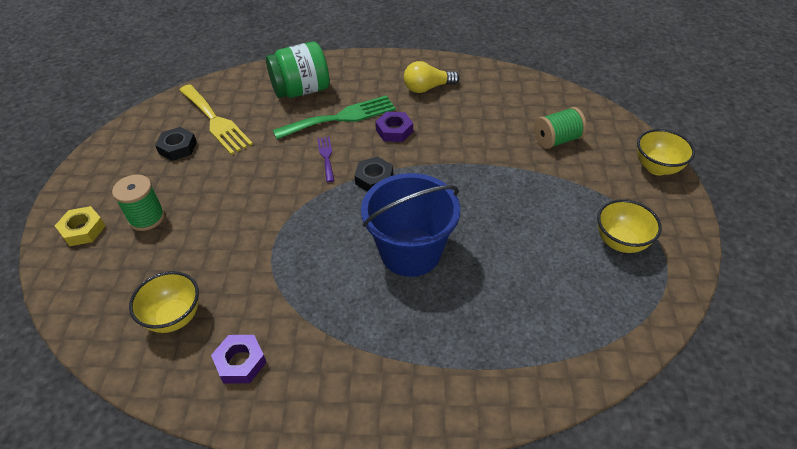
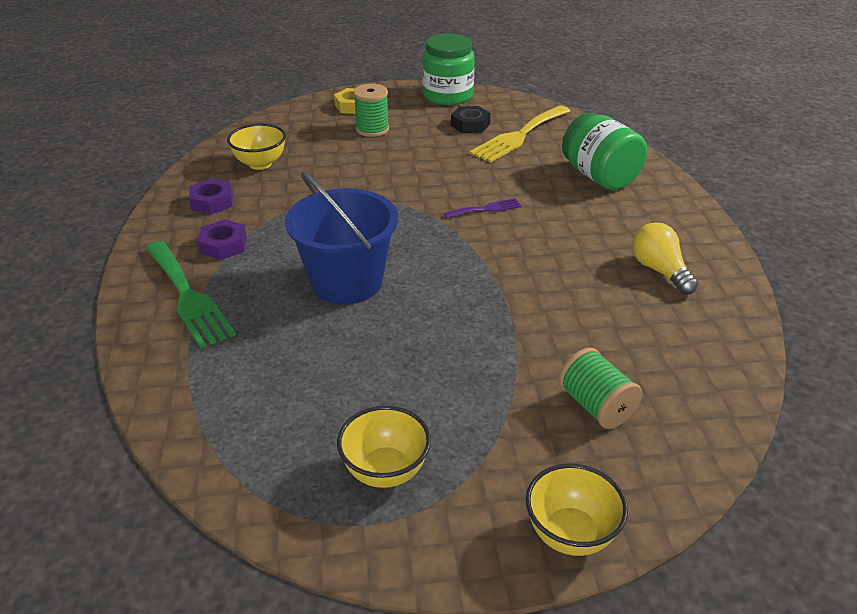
camera: 80 degrees right, 10 degrees down
(108, 155) = (448, 95): none -> green jar
(341, 117) = (560, 210): green fork -> green fork (188, 296)
(374, 179) = (458, 245): black nut -> none
(394, 131) = (552, 251): purple nut -> purple nut (223, 245)

